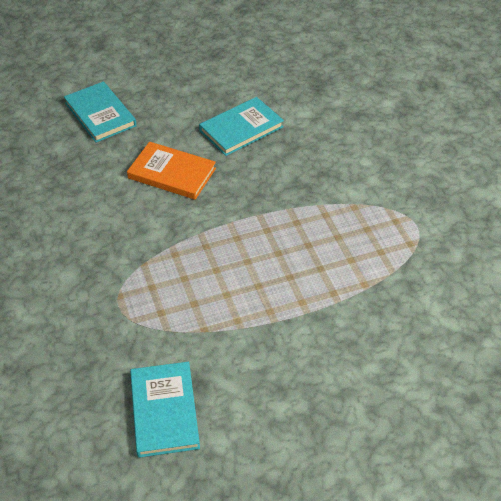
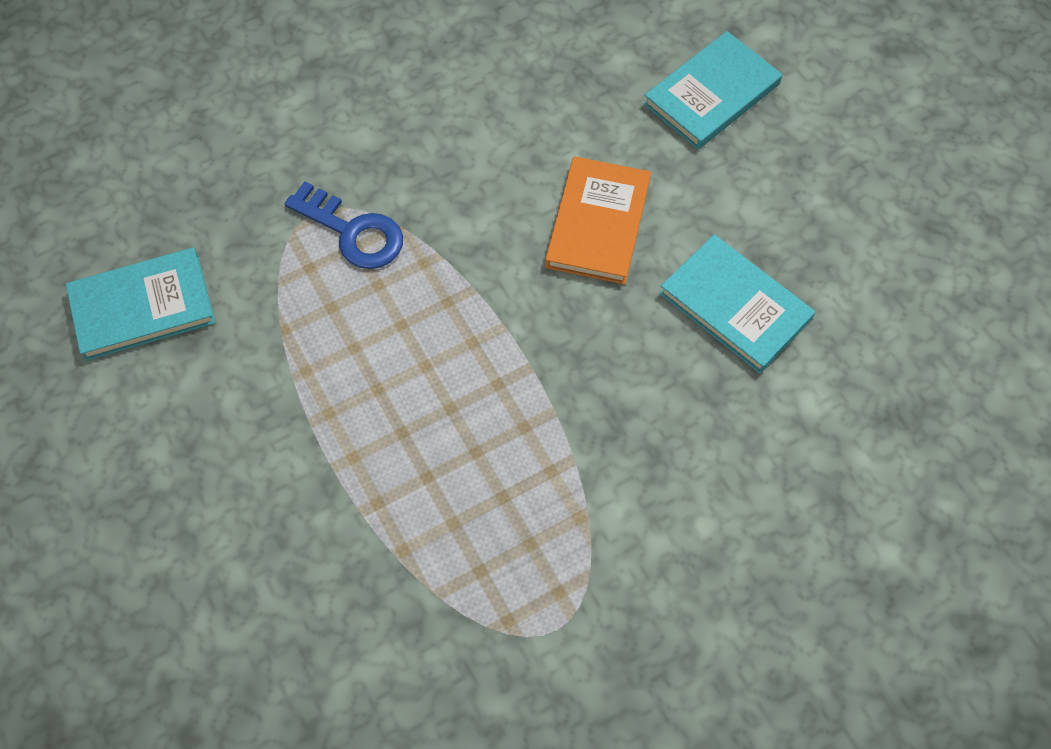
camera: 80 degrees right, 15 degrees up
(140, 287) = (353, 232): none -> blue key

